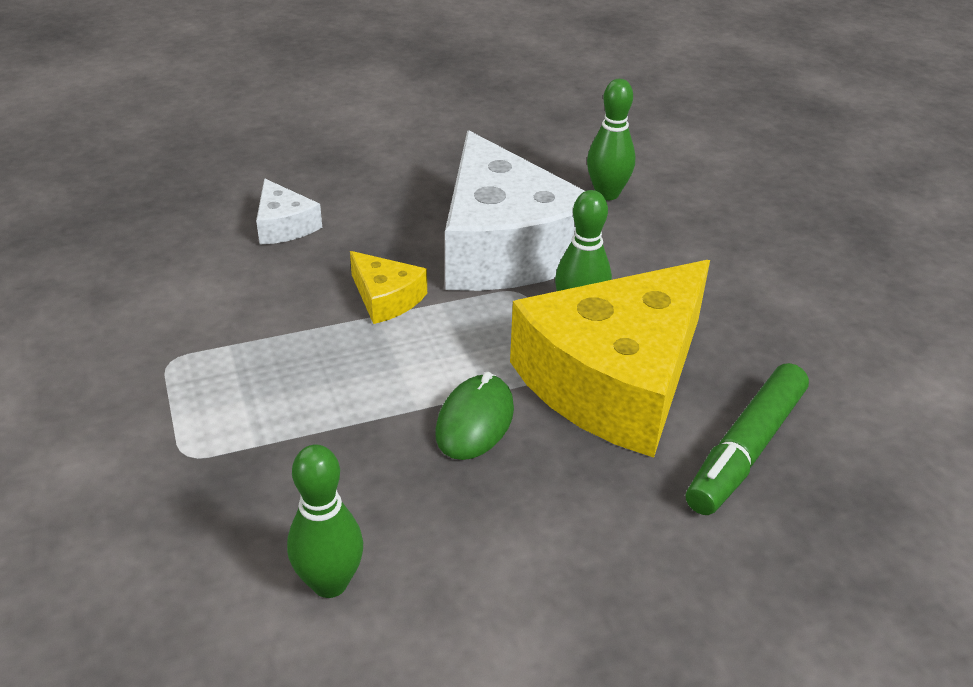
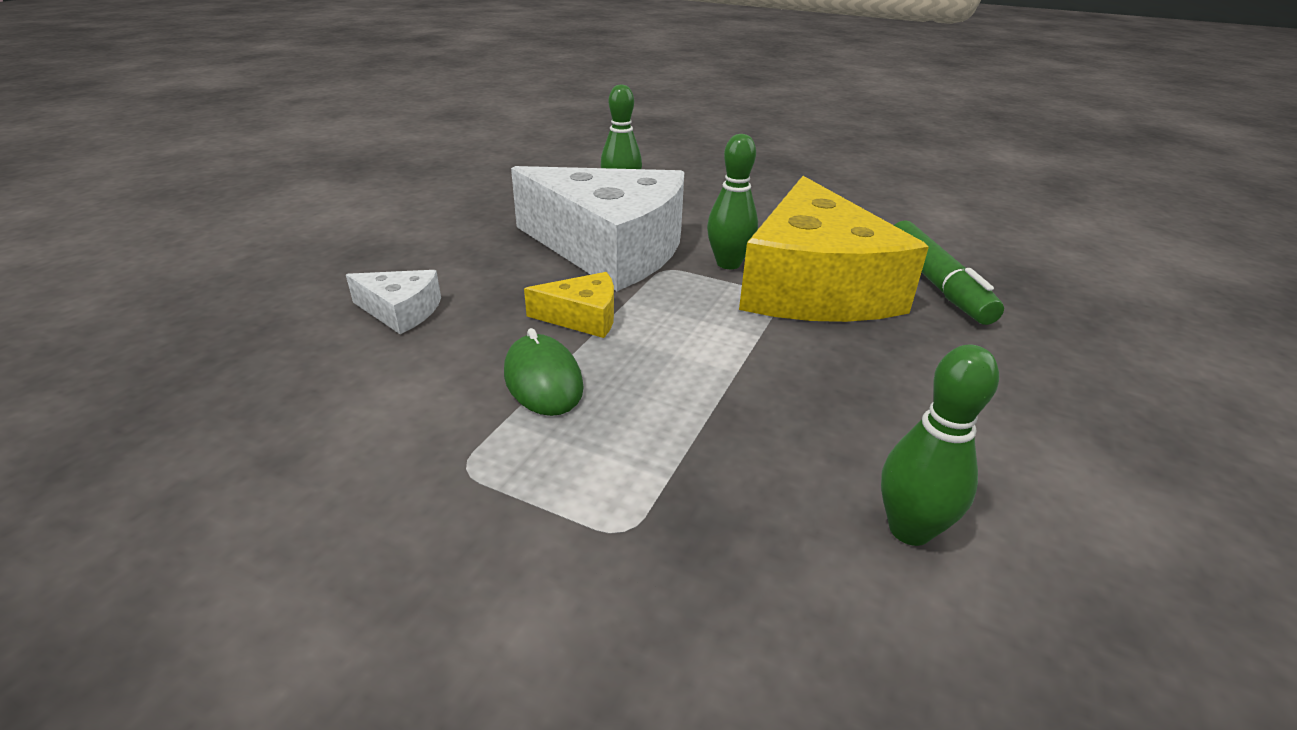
camera: 45 degrees left, 5 degrees down
(475, 421) = (786, 355): green mouse -> green mouse (543, 380)

